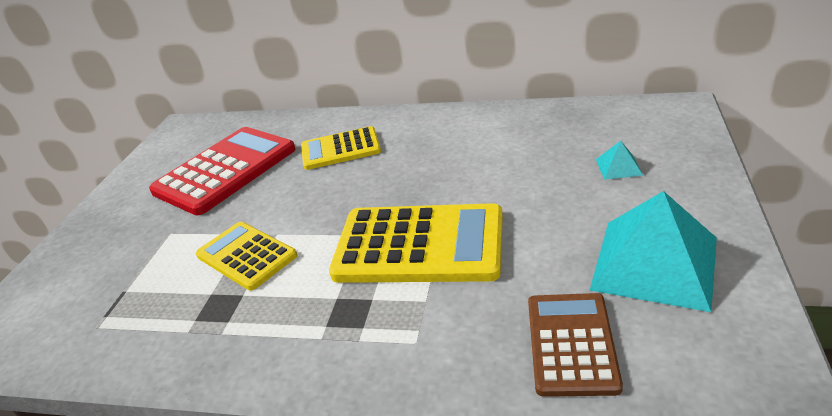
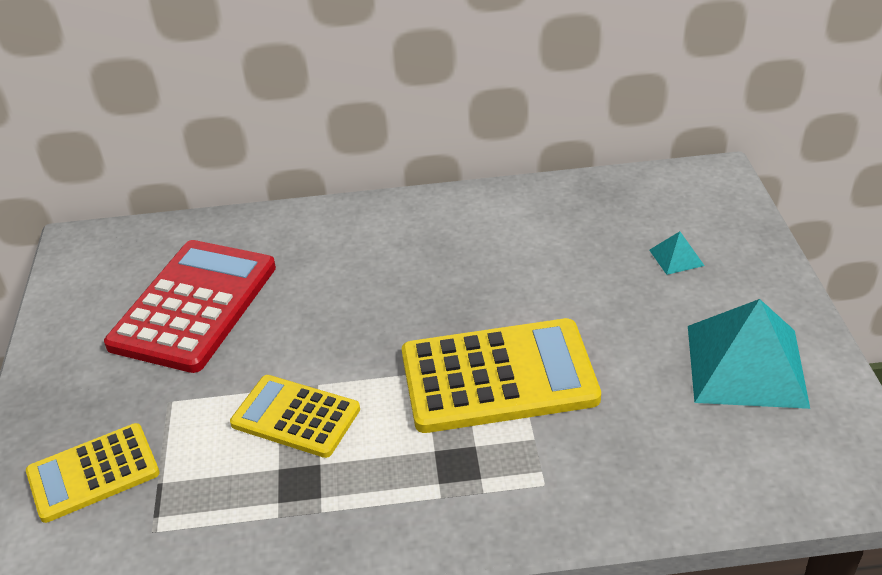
camera: 20 degrees left, 5 degrees up
(340, 149) = (338, 261): yellow calculator -> yellow calculator (93, 473)
(571, 343) = (696, 459): brown calculator -> none

